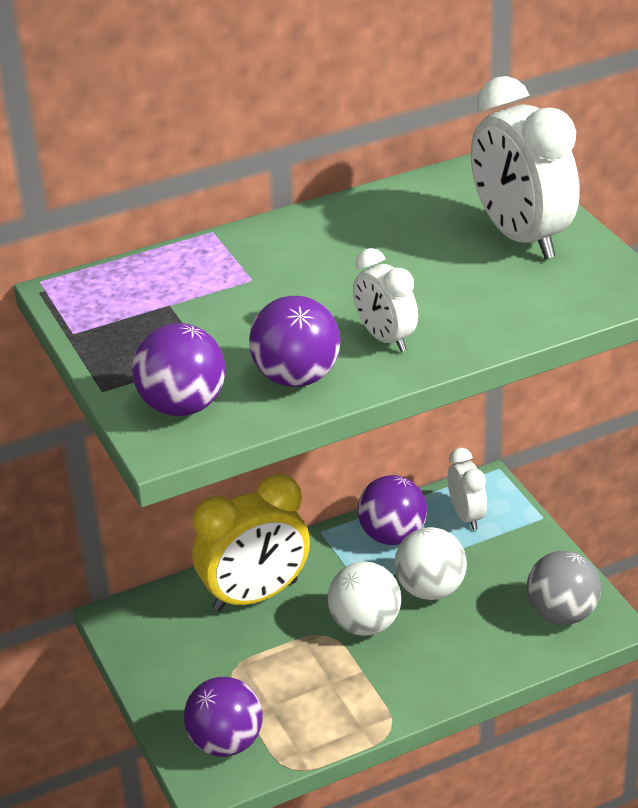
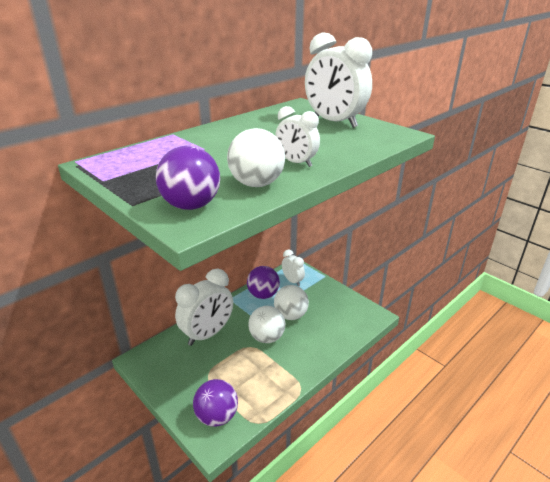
camera: 20 degrees left, 5 degrees down
(255, 595) = (207, 334): yellow clock -> white clock
(297, 377) = (256, 184): purple ball -> white ball
(562, 614) = (354, 315): grey ball -> none

